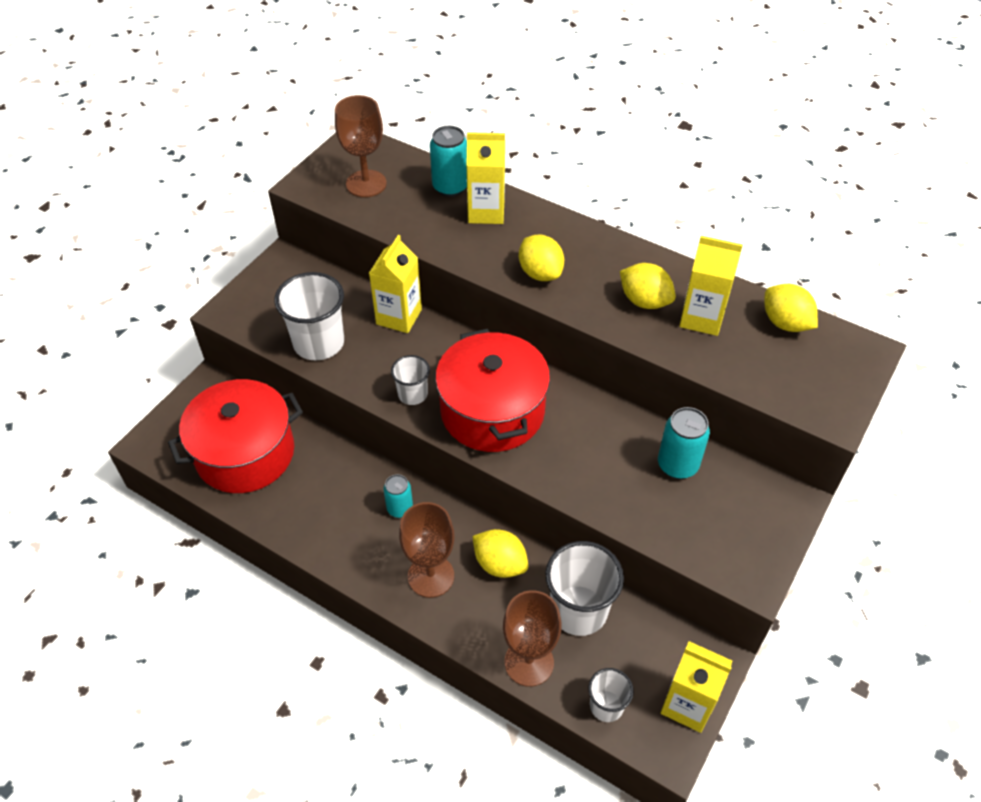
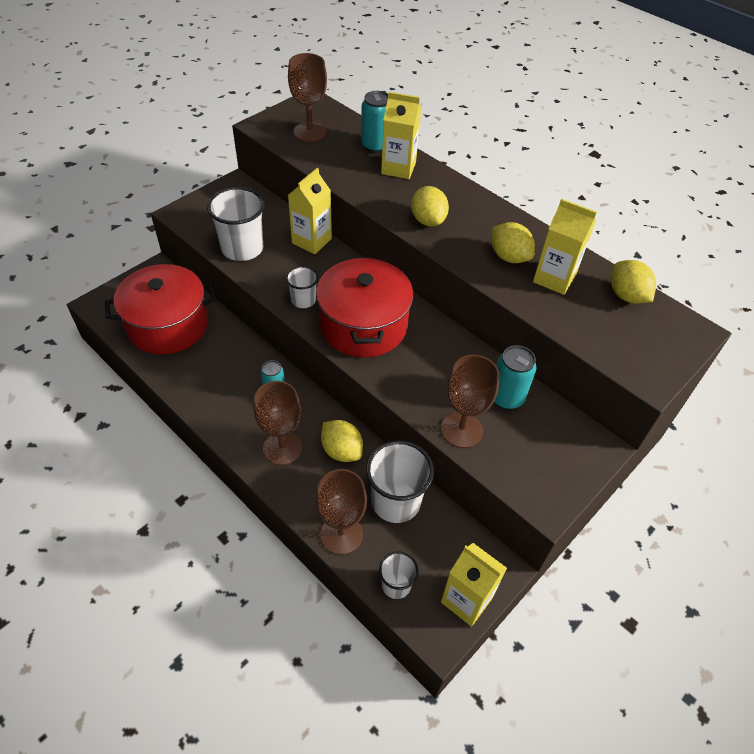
camera: 10 degrees right, 0 degrees up
(639, 514) = (462, 430): none -> brown goblet

